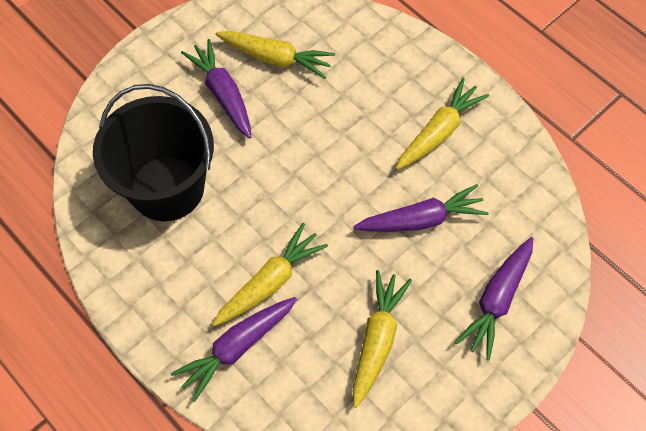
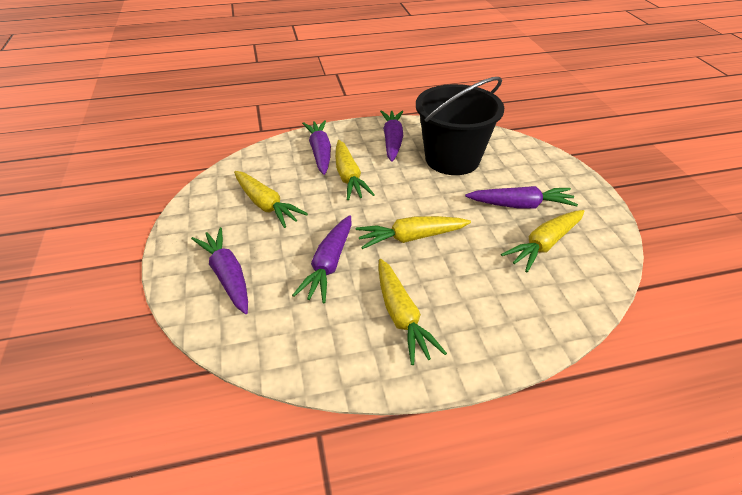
camera: 120 degrees right, 20 degrees down
(159, 274) = (392, 140): none -> purple carrot
(336, 168) = (410, 238): none -> yellow carrot

